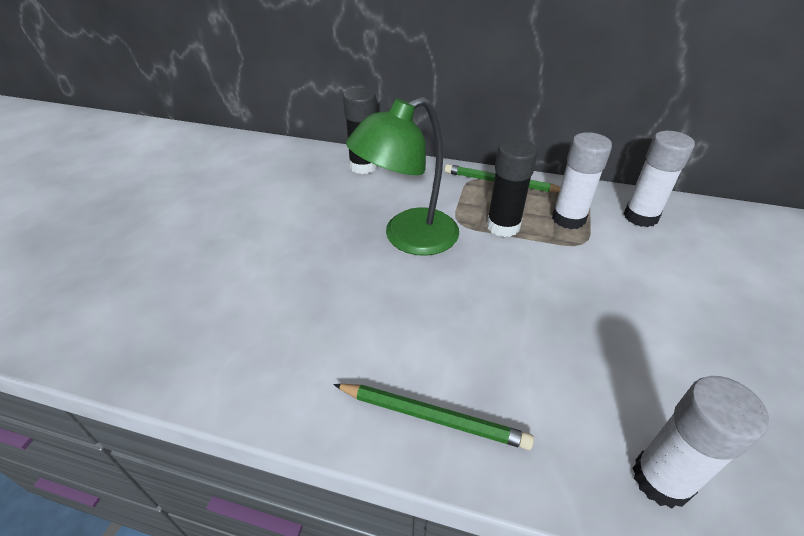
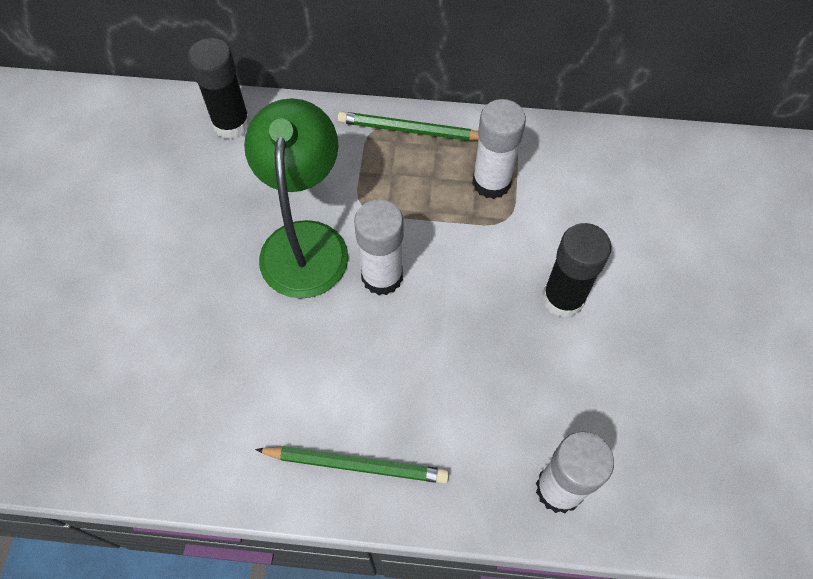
camera: 10 degrees left, 20 degrees up
(408, 238) = (305, 241): green lamp -> green lamp turned 135 degrees clockwise
(503, 226) = (415, 206): black glue stick -> black glue stick (563, 298)
(640, 217) = (574, 167): white glue stick -> white glue stick (382, 276)

